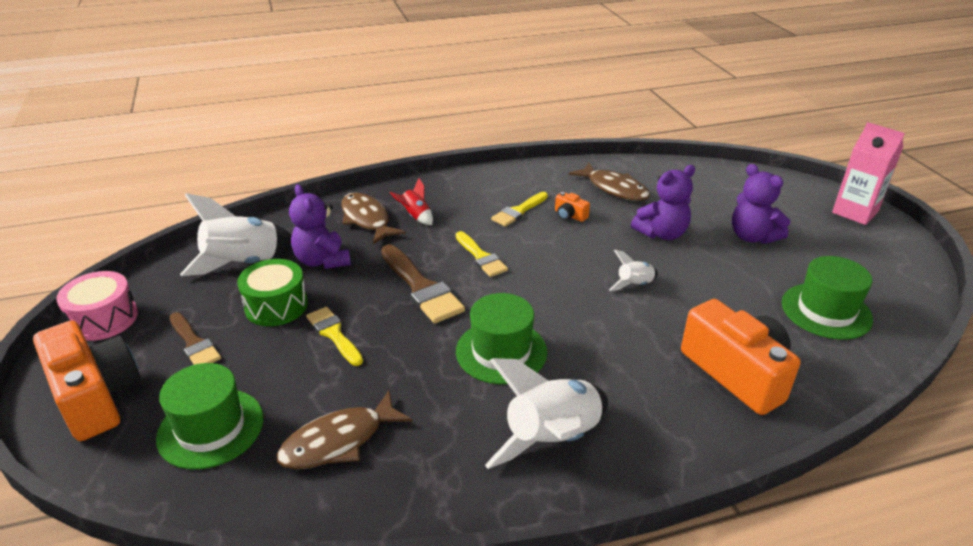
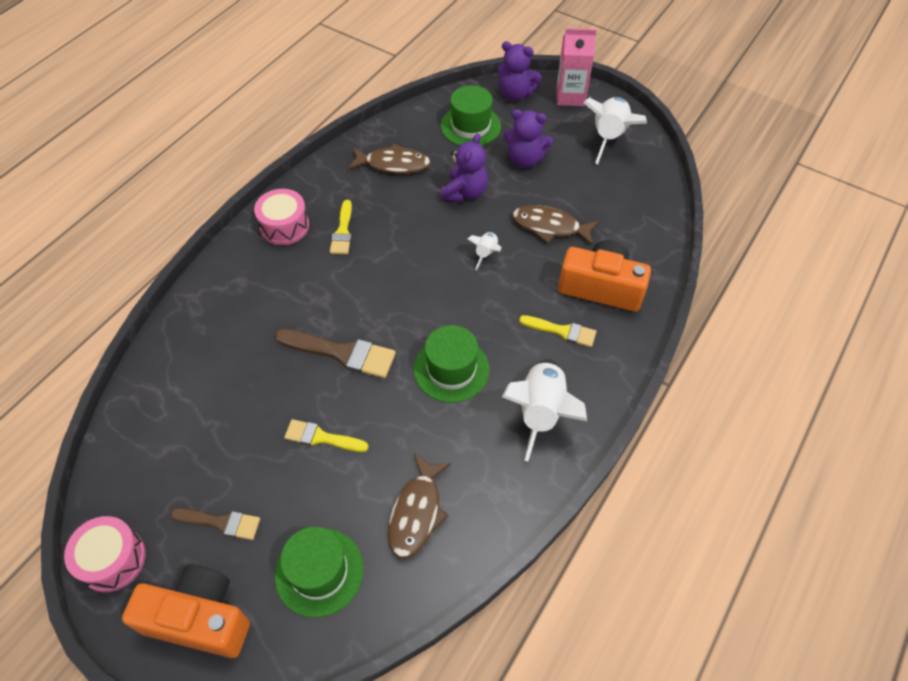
camera: 40 degrees left, 20 degrees up
(243, 264) = (171, 428): white rocket -> white rocket (609, 137)
(276, 306) = (247, 445): green drum -> none
(322, 260) = (236, 380): purple teddy bear -> purple teddy bear (515, 94)
(367, 219) = (226, 315): brown fish -> brown fish (550, 227)
(415, 216) = (265, 287): red rocket -> none
(476, 188) = (284, 226): none -> pink drum
(481, 257) = (358, 295): yellow brush -> yellow brush (562, 331)
(569, 215) = (385, 213): orange camera -> none
(826, 311) = (613, 202): green hat -> green hat (470, 126)

